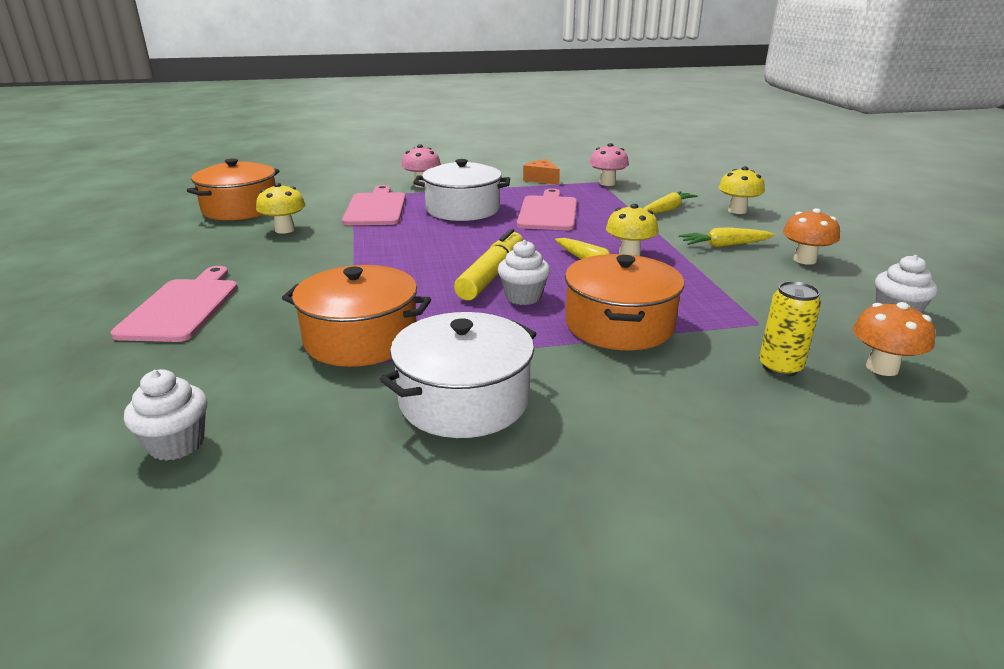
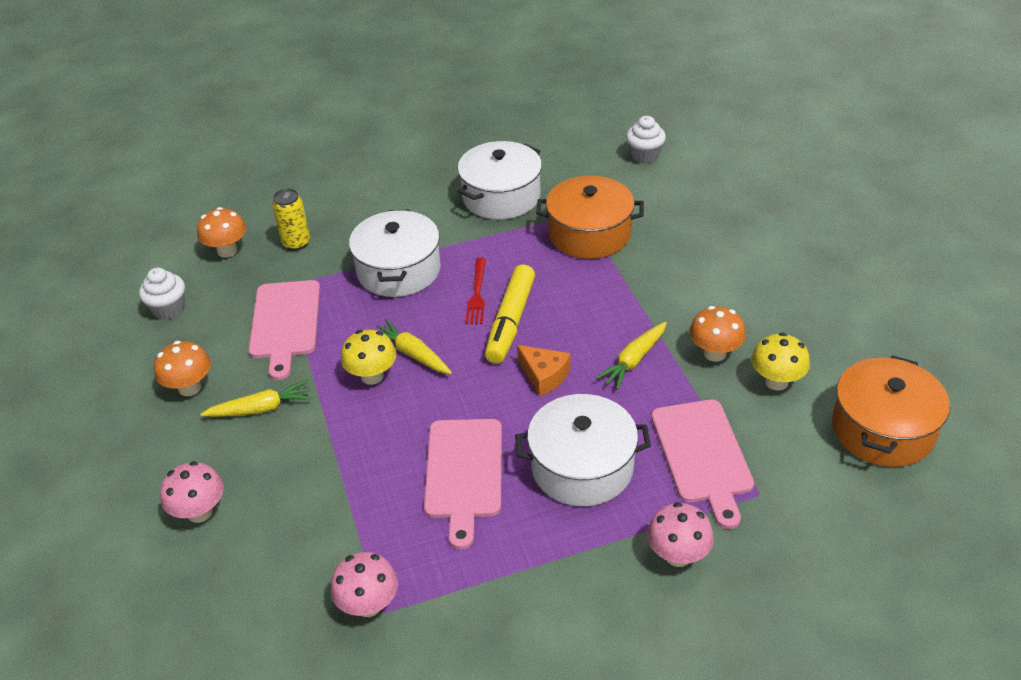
camera: 175 degrees right, 15 degrees up
(182, 307) = (753, 248): pink cutting board -> pink cutting board (285, 323)
(316, 245) = (714, 353): none -> orange mushroom
(523, 297) = (477, 294): white cupcake -> red fork
(541, 179) = (482, 610): orange cheese -> orange cheese (544, 376)
(619, 325) = (399, 270): orange pot -> white pot
(667, 210) = (298, 502): yellow carrot -> yellow carrot (633, 361)
(737, 211) = (200, 512): yellow mushroom -> pink mushroom

